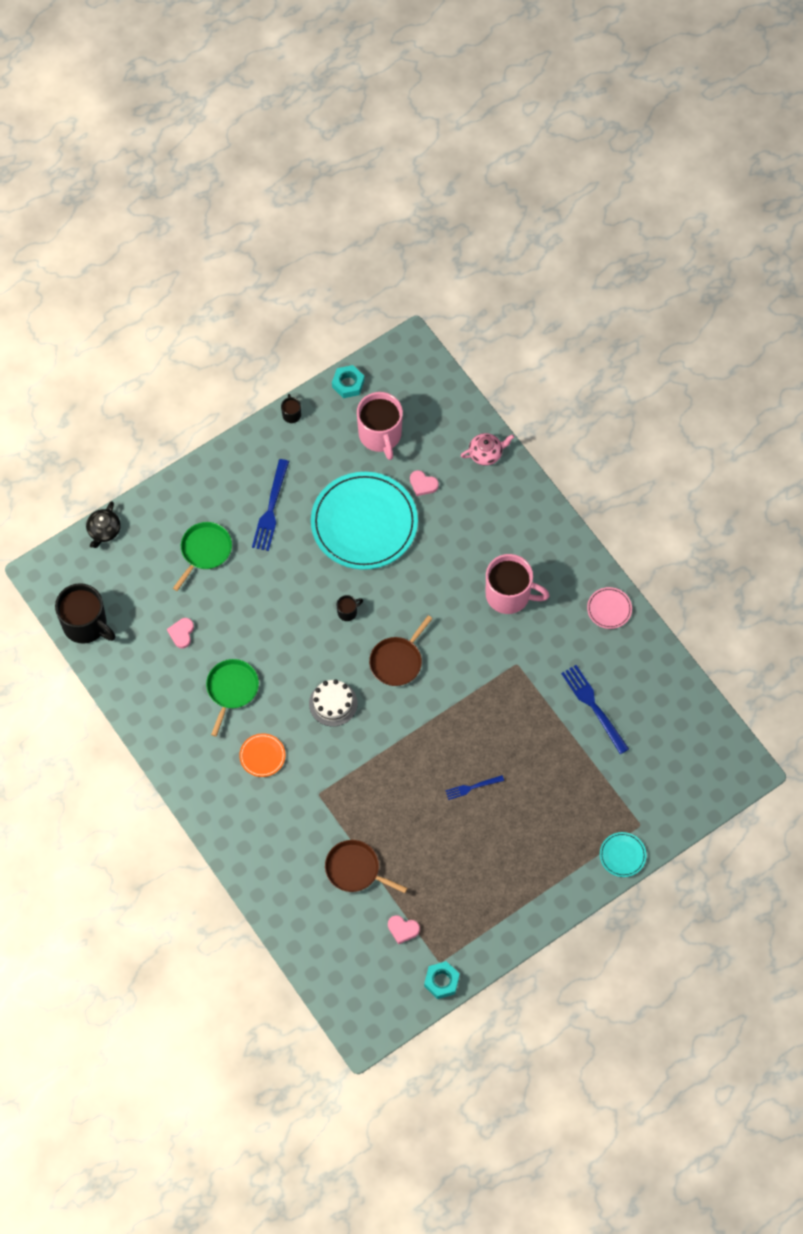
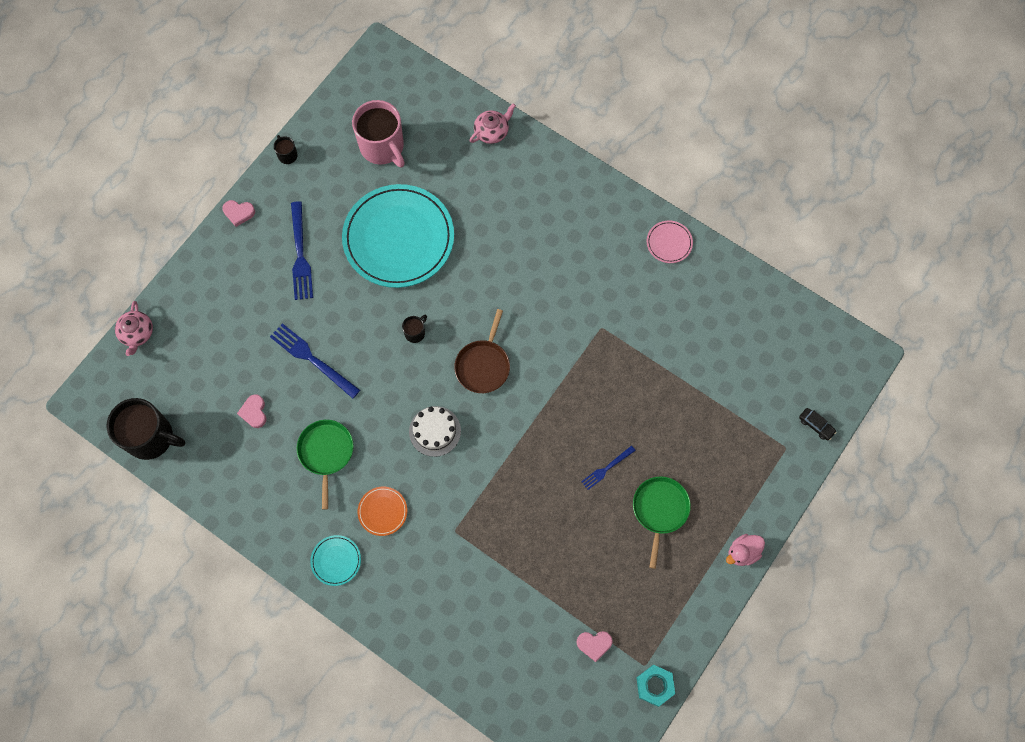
camera: 20 degrees left, 5 degrees up
(104, 530) = (137, 333): black teapot -> pink teapot
(204, 551) = (248, 319): green pan -> green pan (660, 510)
(348, 384) = (332, 108): turquoise nut -> none
(355, 869) = (521, 598): brown pan -> none
(423, 484) = (442, 181): pink heart -> pink heart (239, 213)
(509, 595) = (567, 261): pink mug -> none
(564, 900) = (742, 552): none -> pink duck
(593, 706) = (692, 344): blue fork -> blue fork (312, 359)
(622, 855) = (781, 485): turquoise plate -> turquoise plate (336, 560)
(676, 815) = (816, 425): none -> black car

